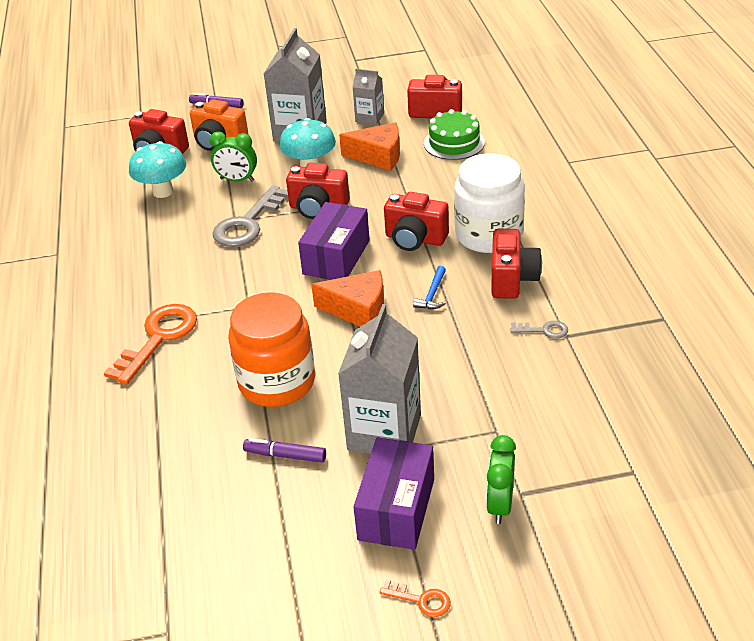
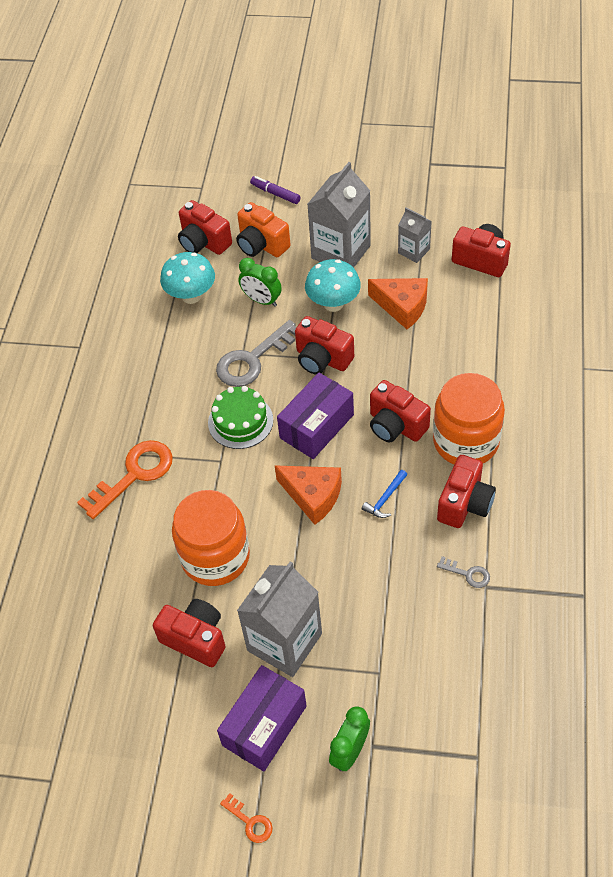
camera: 20 degrees right, 15 degrees up
(285, 455) = (195, 639): purple marker -> red camera
(454, 143) = (481, 309): green cake -> green cake (240, 421)
(488, 235) = (466, 441): white jar -> orange jar

